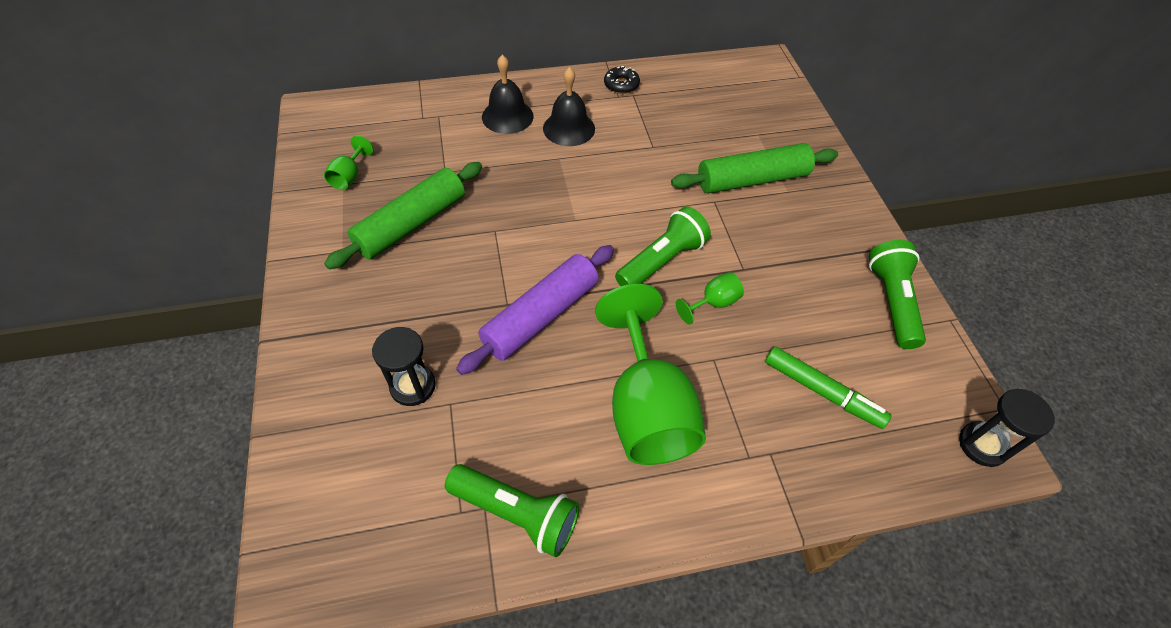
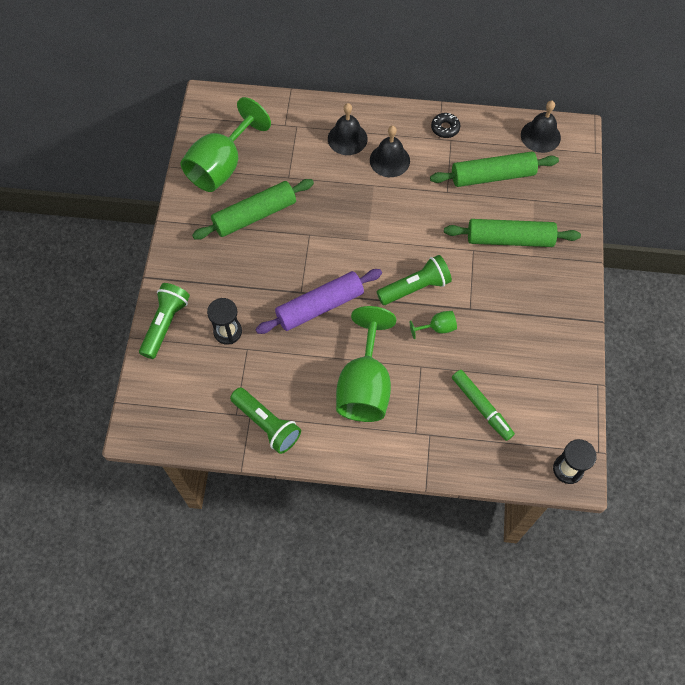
camera: 20 degrees right, 10 degrees up
(349, 176) = (222, 166): green goblet -> green goblet, size x2.35
(698, 120) = (492, 176): none -> green rolling pin
(732, 72) = (540, 136): none -> black bell
(891, 302) = (562, 360): green flashlight -> green flashlight (165, 324)

